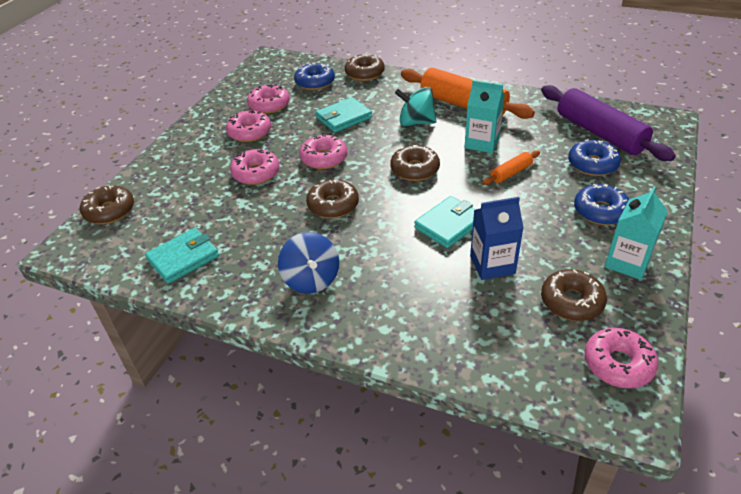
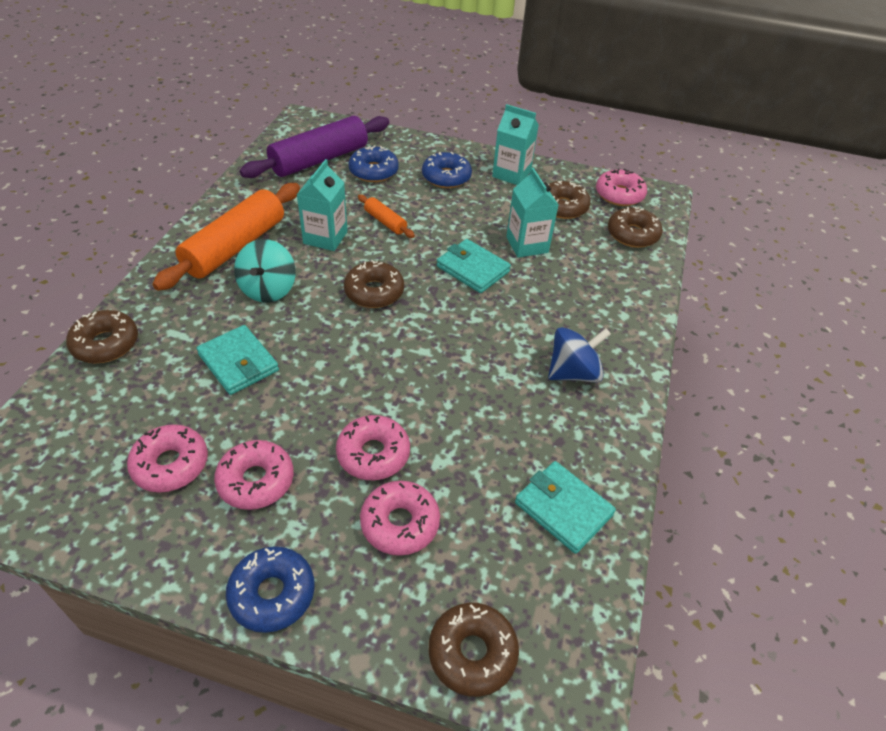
camera: 100 degrees left, 5 degrees up
(315, 82) = (111, 406): blue donut -> blue donut (272, 594)
(324, 158) = (342, 378): pink donut -> pink donut (400, 523)
(333, 205) = (444, 362): brown donut -> brown donut (632, 234)
(492, 265) = (527, 245): blue carton -> turquoise carton

